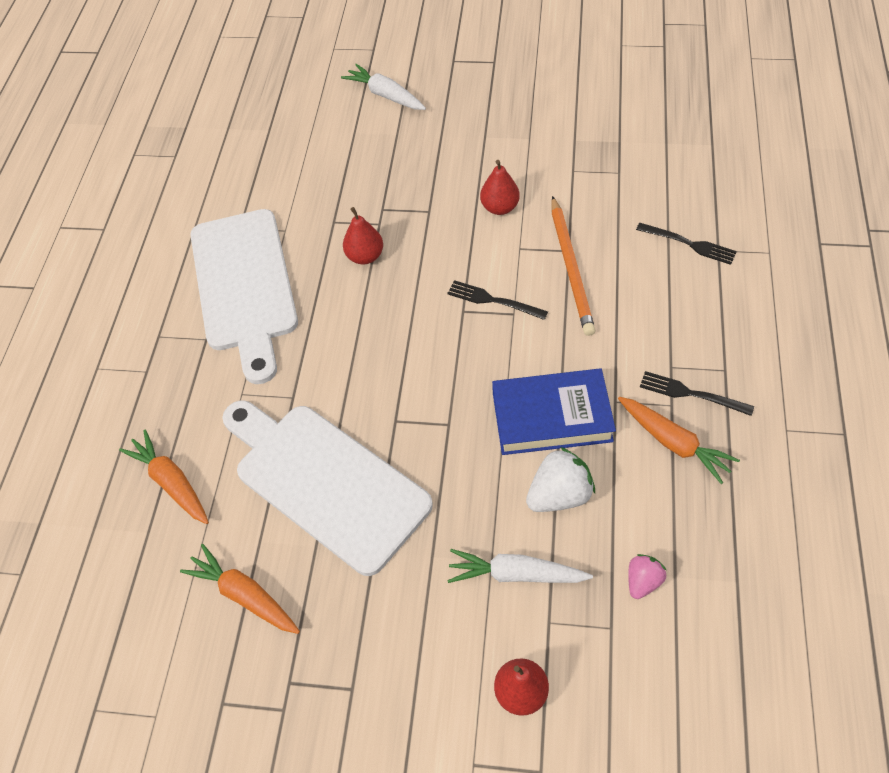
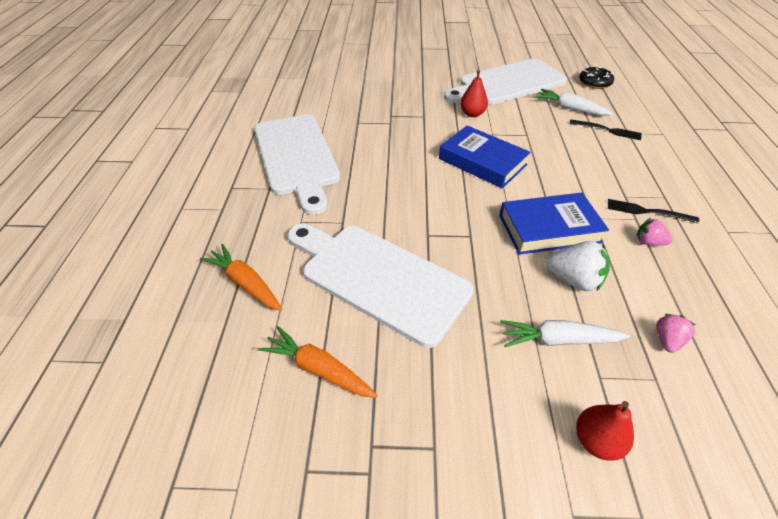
camera: 10 degrees left, 10 degrees down
(365, 256) = (384, 140): red pear -> none
(385, 95) = (381, 63): white carrot -> white carrot (570, 109)
(492, 300) = (482, 162): black fork -> blue book
(559, 494) = (573, 280): white strawberry -> white strawberry turned 60 degrees clockwise
(569, 143) = (508, 83): none -> white cutting board
(571, 268) = (532, 143): orange pencil -> none
(673, 443) = (648, 242): orange carrot -> pink strawberry
(703, 143) = (594, 83): none -> black donut

